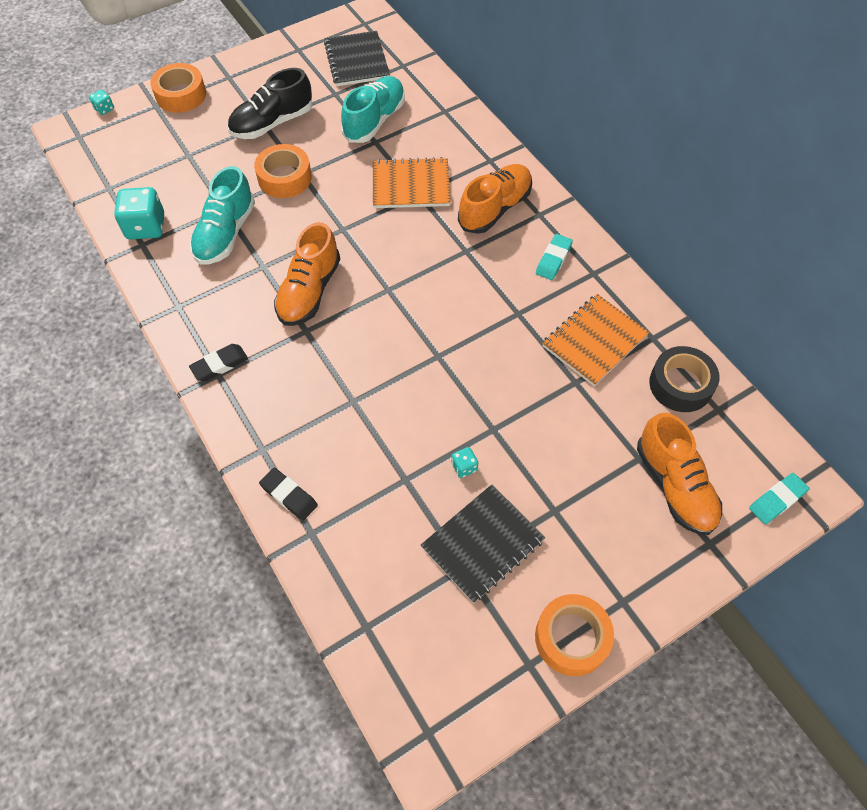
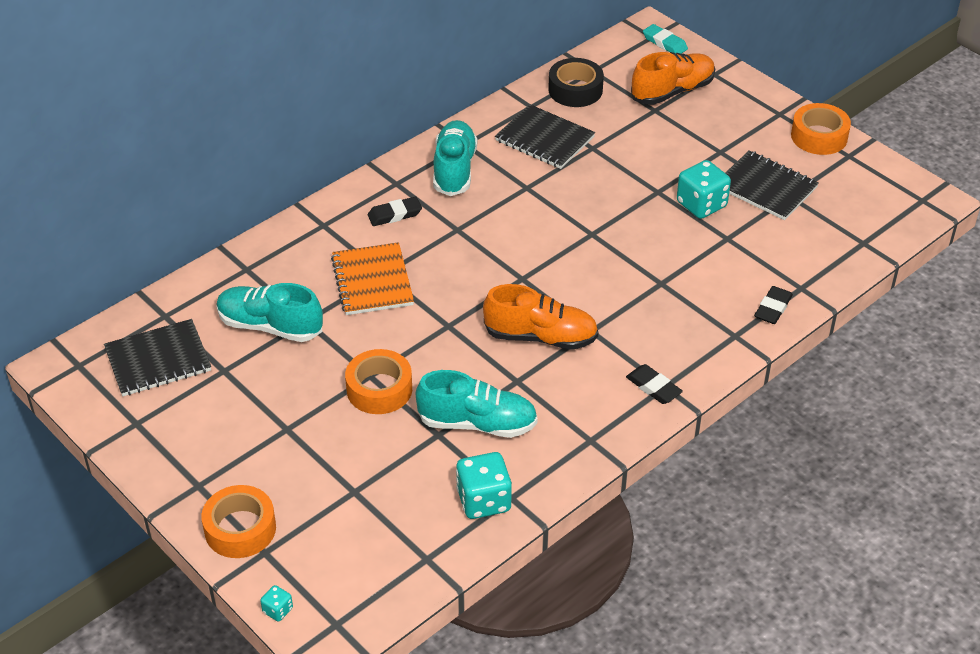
camera: 100 degrees left, 15 degrees down
(272, 123) = (286, 420): black shoe -> none
(464, 467) = (701, 205): turquoise dice -> turquoise dice, size x2.10
(495, 208) = (395, 214): orange shoe -> black eraser
(553, 259) = (454, 169): turquoise eraser -> turquoise shoe
(594, 341) = (544, 139): orange notebook -> black notebook

